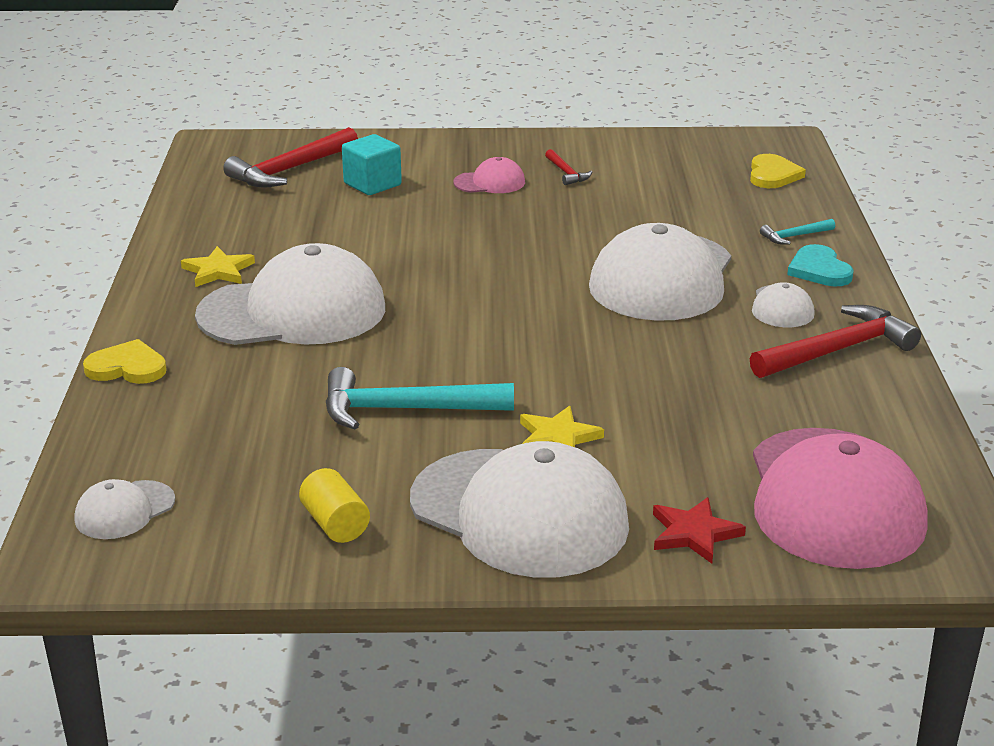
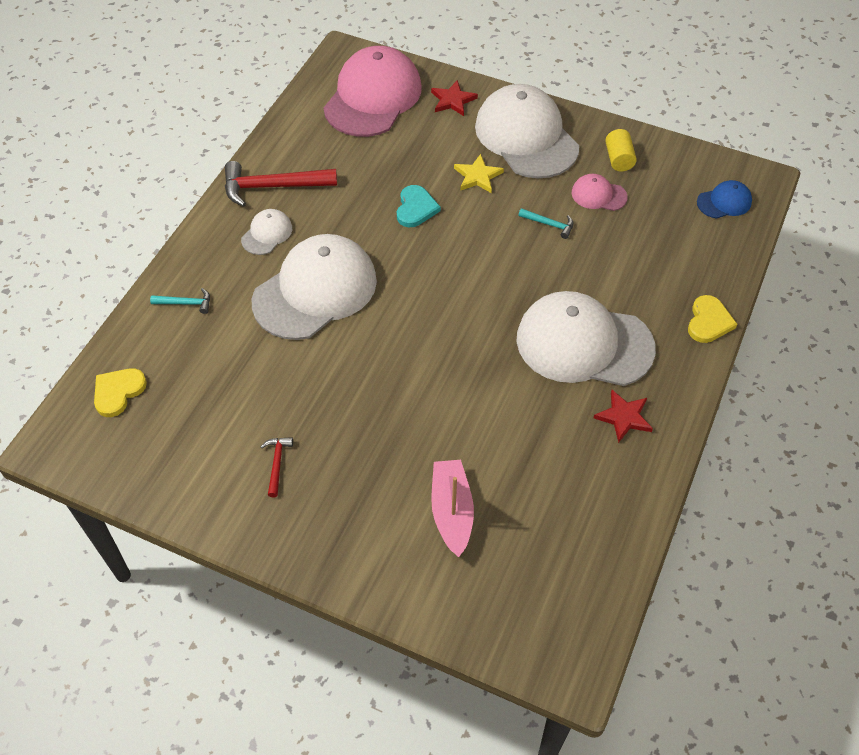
camera: 155 degrees left, 25 degrees up
(124, 510) = (724, 202): white cap -> blue cap
(127, 367) = (709, 321): yellow heart -> yellow heart turned 105 degrees counterclockwise
(218, 271) = (624, 417): yellow star -> red star
(290, 170) = (514, 573): red hammer -> none
(372, 184) = (452, 511): turquoise cube -> pink boat
(406, 410) = (549, 224): turquoise hammer -> turquoise hammer, size x0.49
(490, 182) = (351, 473): pink cap -> pink cap (598, 195)
(819, 270) = (208, 261): turquoise heart -> turquoise heart (416, 208)

